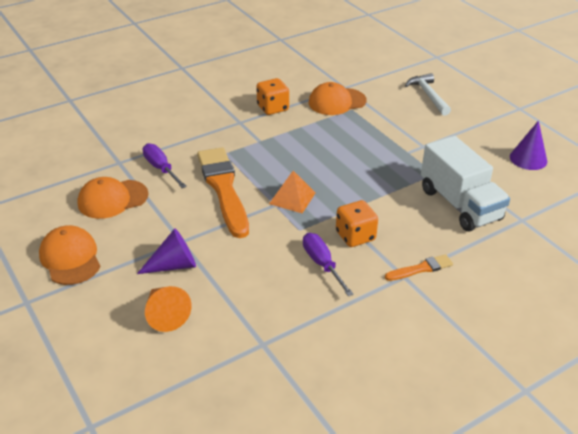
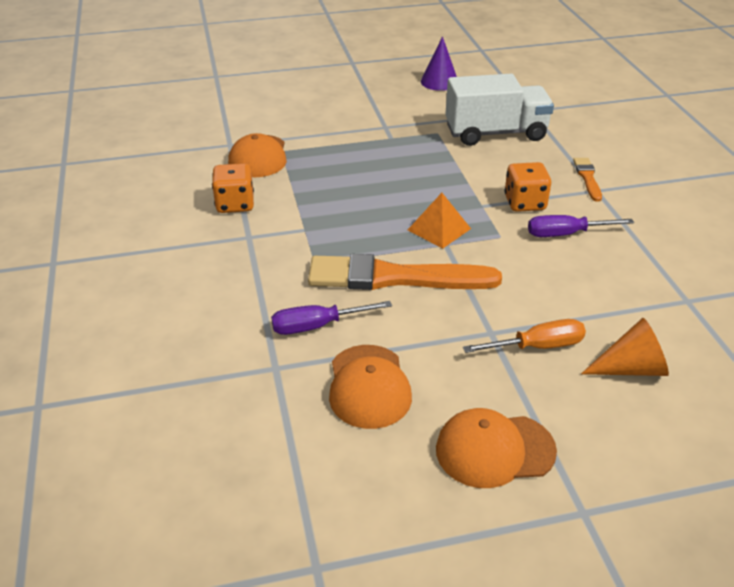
camera: 70 degrees left, 0 degrees up
(174, 265) = (538, 346): purple cone -> orange screwdriver
(428, 95) = (291, 100): white hammer -> none

